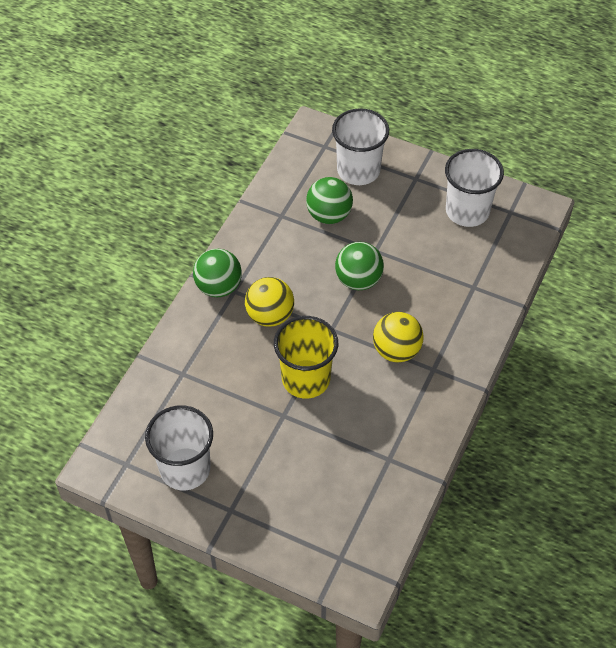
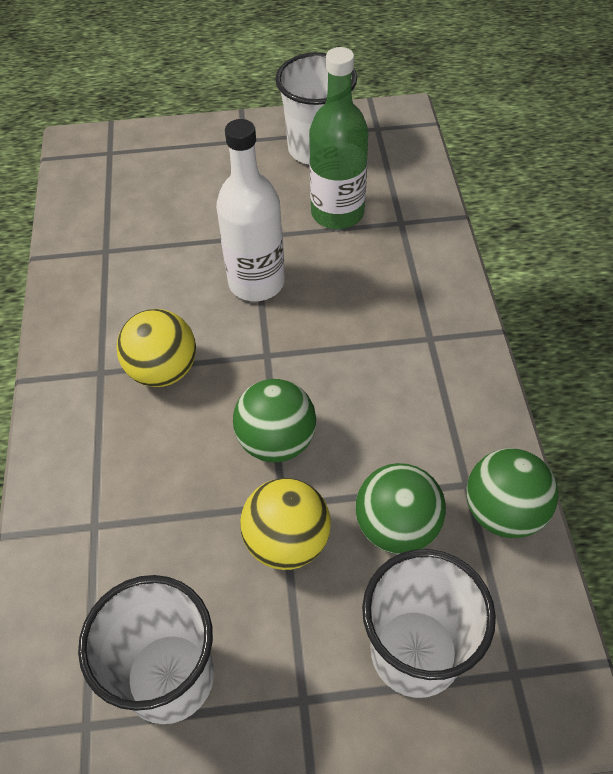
camera: 150 degrees right, 0 degrees up
(216, 403) = (337, 213): none -> green bottle
(218, 287) = (453, 332): green ball -> green ball (503, 512)
(270, 315) = (358, 331): yellow ball -> yellow ball (287, 541)
(306, 379) = (256, 282): yellow cup -> white bottle

